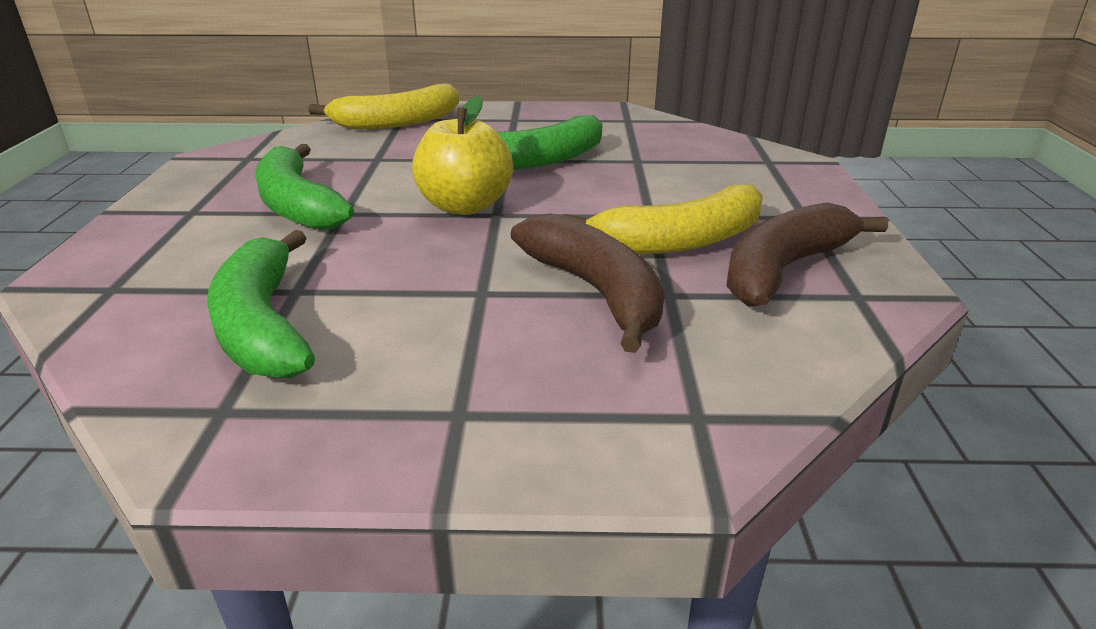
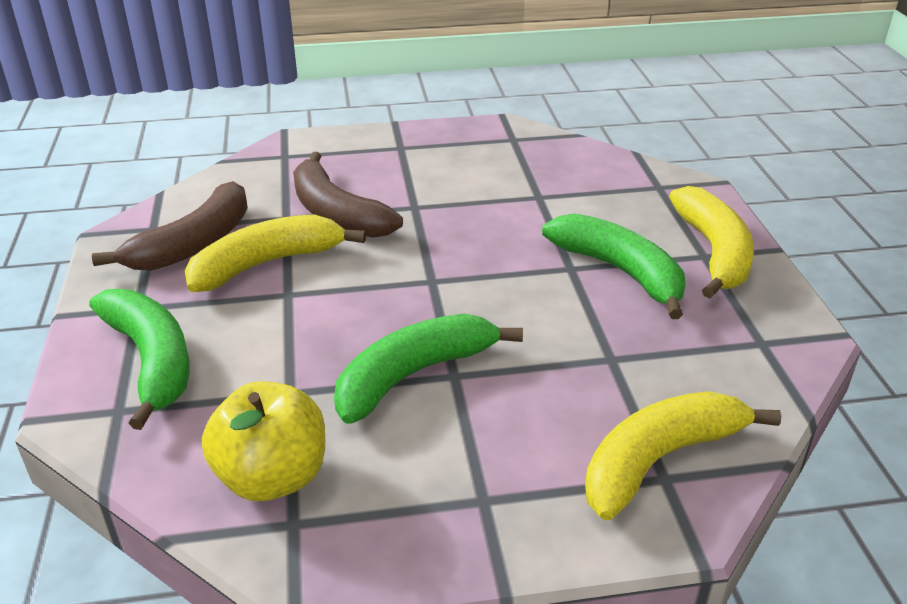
camera: 170 degrees right, 5 degrees up
(177, 212) = (714, 252): none -> yellow banana
(263, 325) = (535, 174): green banana -> green banana (152, 360)
(464, 206) = (465, 286): yellow apple -> yellow apple (272, 477)

